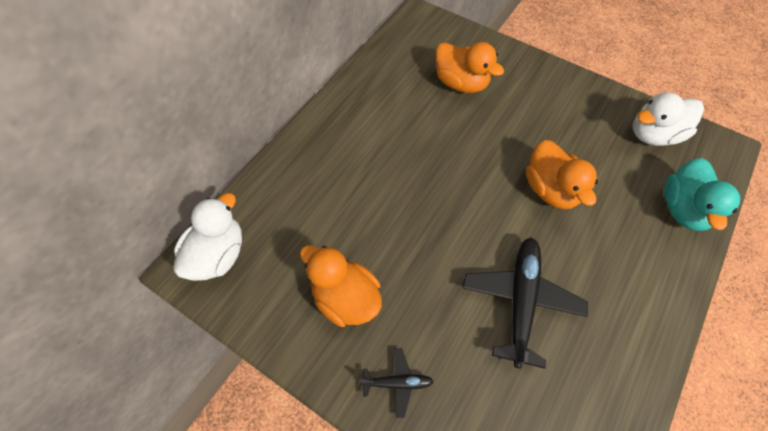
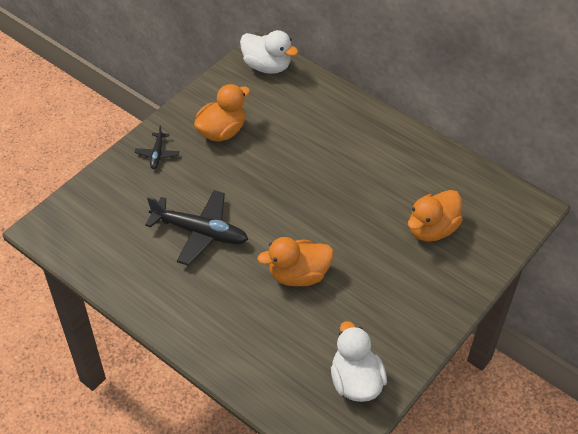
camera: 95 degrees right, 10 degrees down
(683, 209) = (264, 376): turquoise duck -> none

